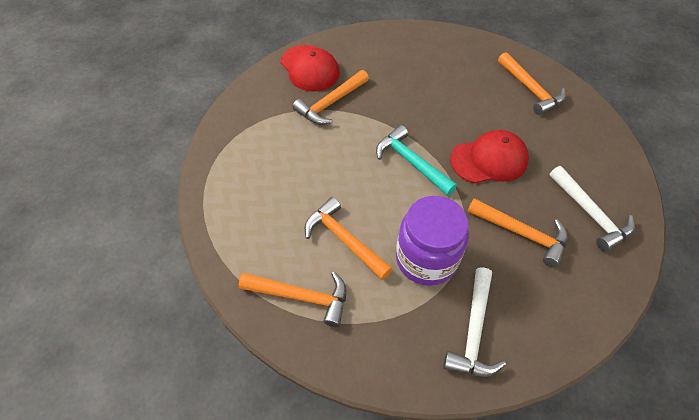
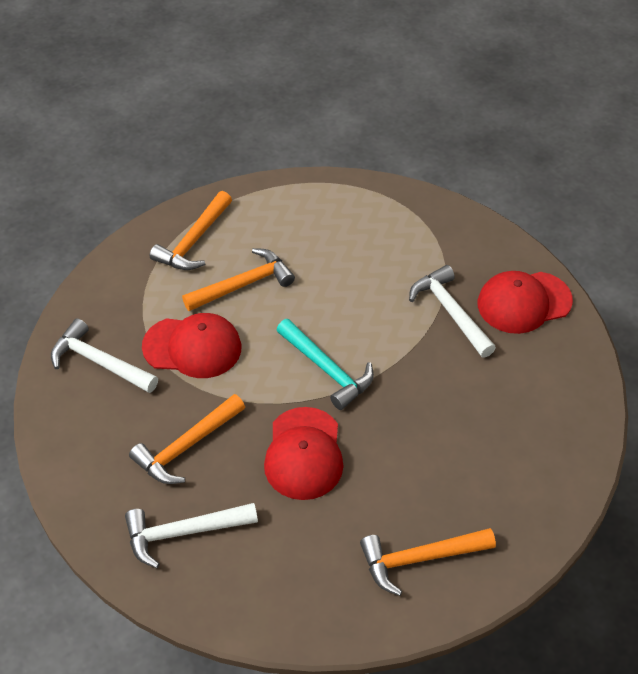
camera: 105 degrees right, 5 degrees down
(330, 103) = (450, 311): orange hammer -> white hammer
(411, 162) = (327, 370): turquoise hammer -> turquoise hammer turned 75 degrees clockwise
(426, 259) = (192, 347): purple jar -> red cap

